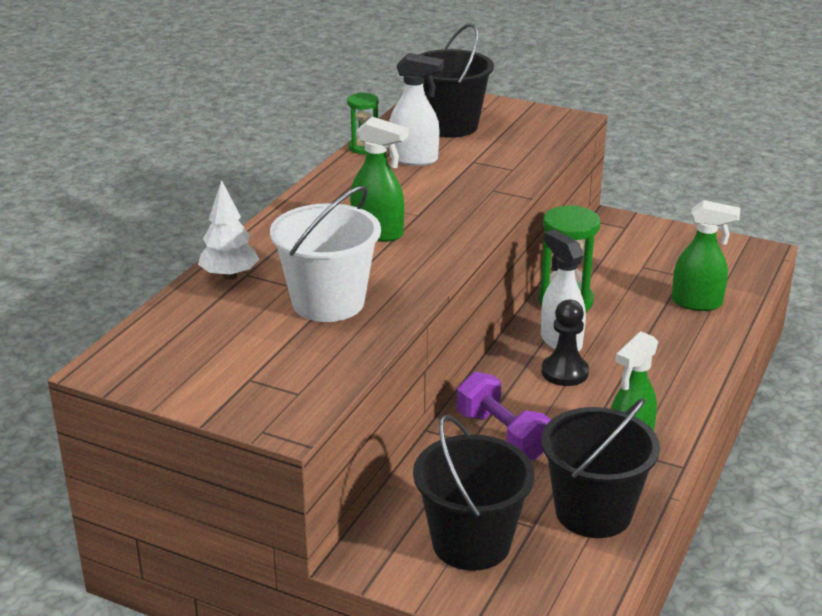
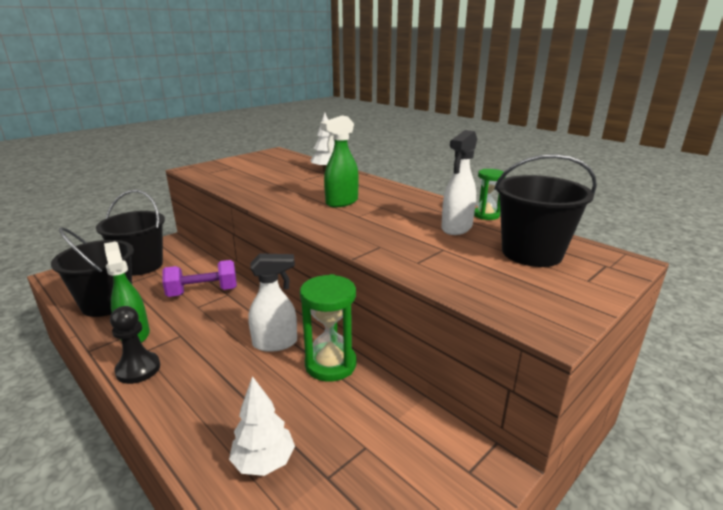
camera: 110 degrees right, 5 degrees down
(328, 302) = (275, 184): white bucket -> none
(564, 372) = (237, 333): black pawn -> black pawn (138, 369)
(697, 303) = (264, 462): green spray bottle -> white tree

